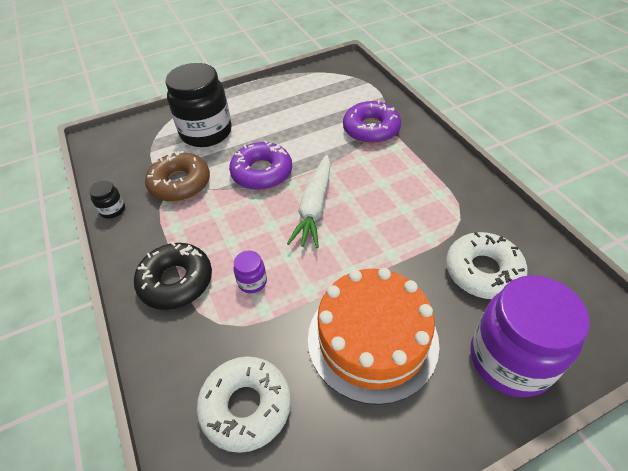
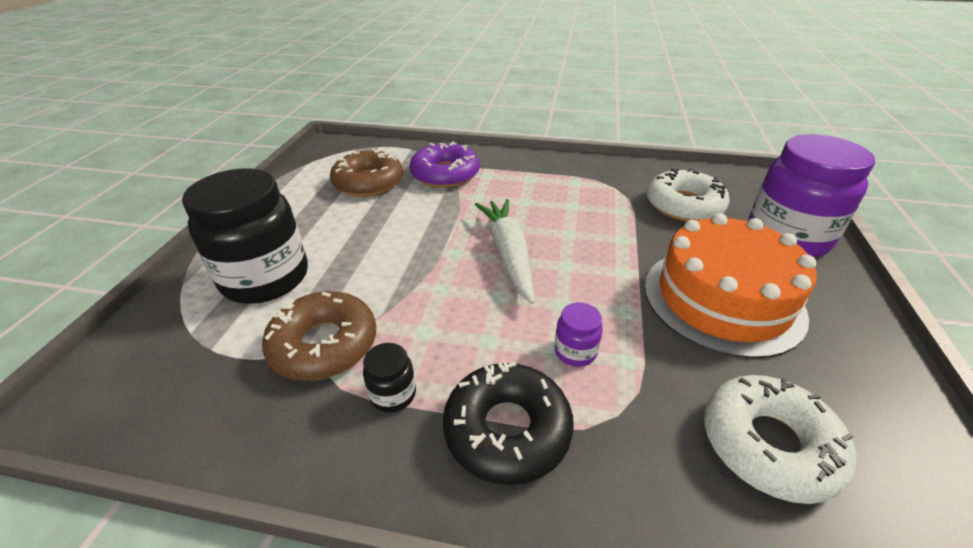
camera: 55 degrees left, 10 degrees down
(113, 210) = (270, 451): black jar -> black jar (393, 394)
(262, 172) = (407, 266): purple donut -> none
(314, 207) = (508, 254): white carrot -> white carrot turned 150 degrees counterclockwise
(323, 106) = (368, 182): none -> brown donut

